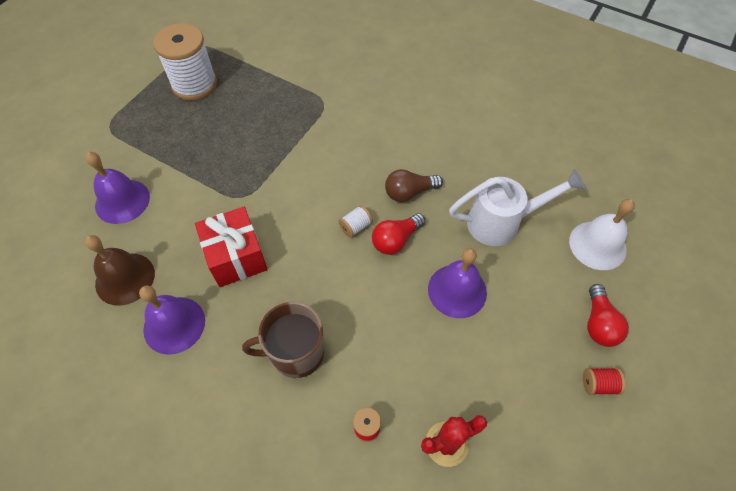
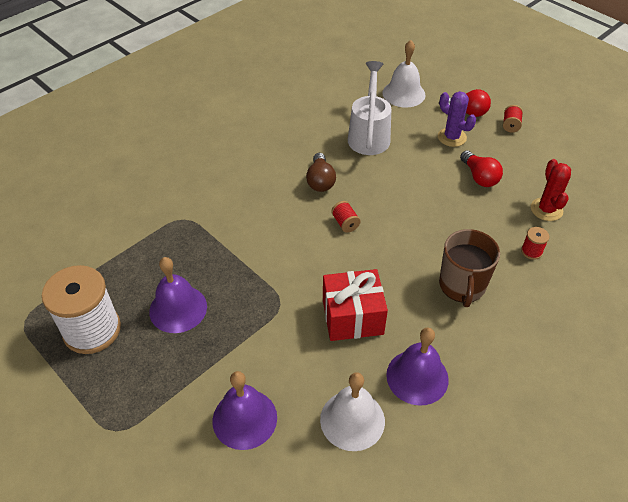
camera: 75 degrees left, 10 degrees down
(125, 278) = (352, 420): brown bell -> white bell
(355, 227) = (345, 223): white spool -> red spool
(396, 240) = (367, 200): red light bulb -> red light bulb (479, 177)
(457, 290) = (424, 175): purple bell -> purple bell (178, 308)
(538, 312) = (451, 137): none -> purple cactus

